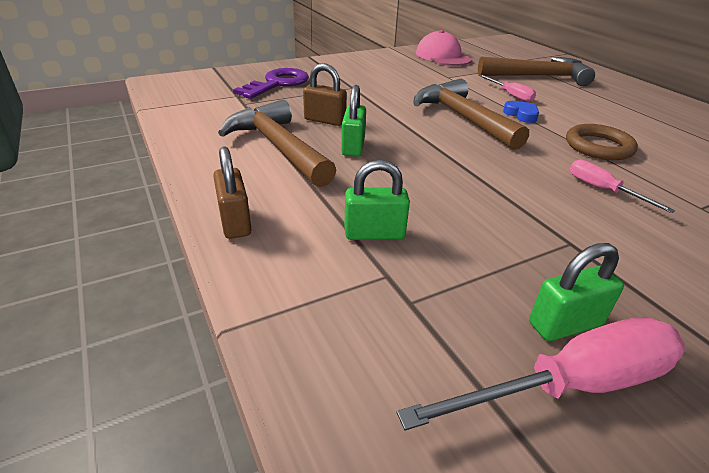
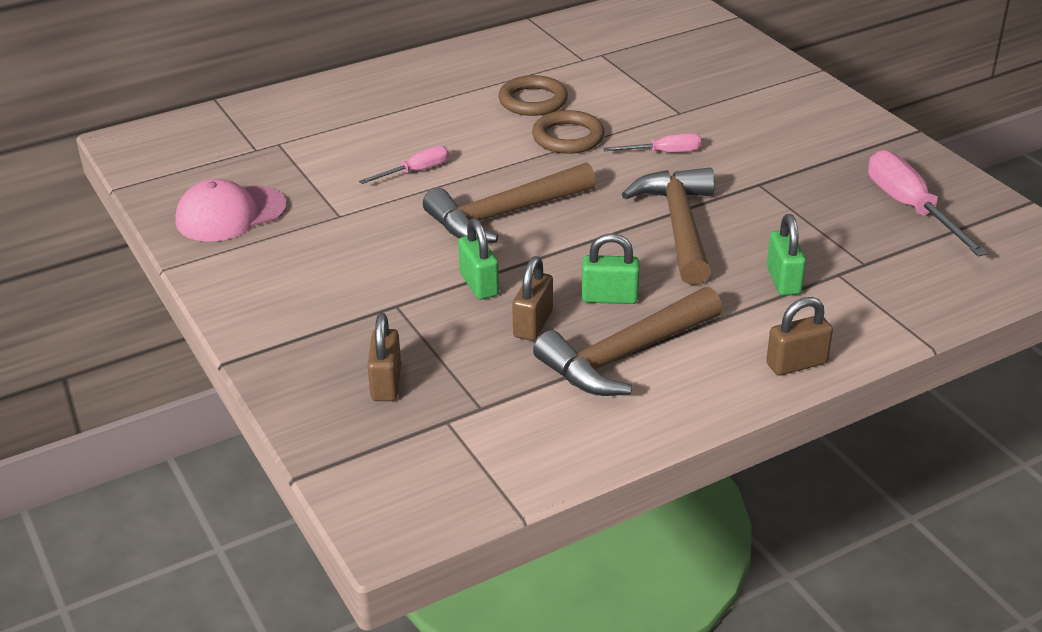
camera: 90 degrees left, 0 degrees up
(278, 83) = (386, 383): purple key -> brown padlock
(521, 115) = (485, 172): blue heart -> none
(539, 77) = (335, 139): brown hammer -> brown hammer (679, 225)
(565, 324) = (858, 202): green padlock -> green padlock (479, 284)
(603, 190) = (664, 153): pink screwdriver -> pink screwdriver turned 150 degrees counterclockwise
(653, 136) = (533, 101): none -> brown ring

